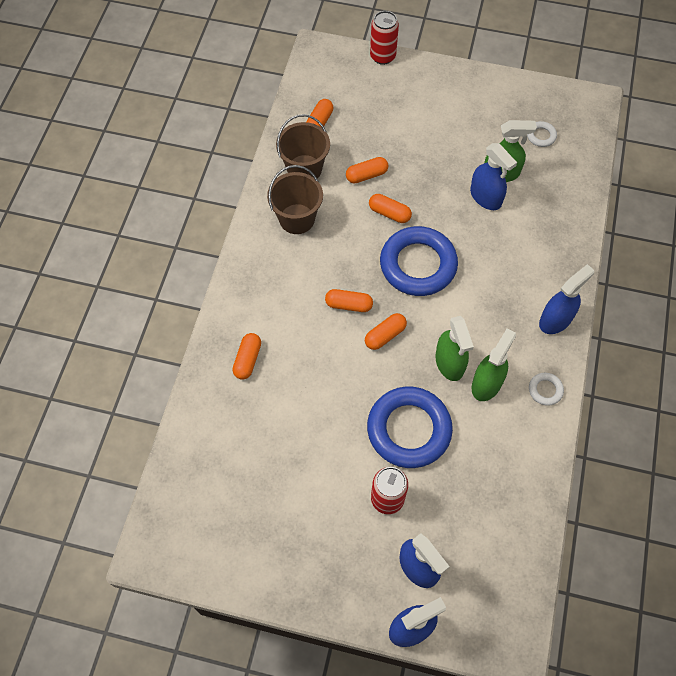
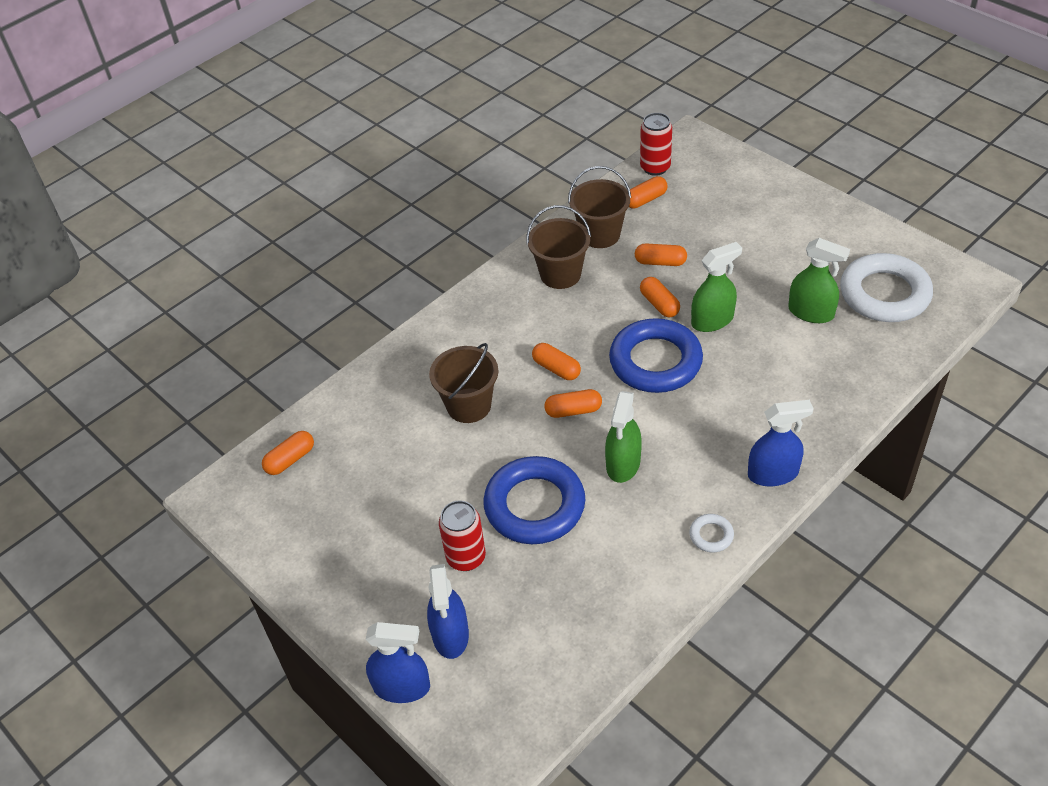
camera: 35 degrees right, 15 degrees down
(247, 360) = (422, 375): orange capsule -> orange capsule (290, 459)
(303, 369) = (469, 405): none -> brown bucket
(382, 56) = (755, 164): red can -> red can (655, 167)
(485, 197) = (776, 328): blue spray bottle -> none
(486, 383) = (649, 500): green spray bottle -> green spray bottle (712, 320)
(541, 136) = (884, 294): white ring -> white ring, size x2.38

